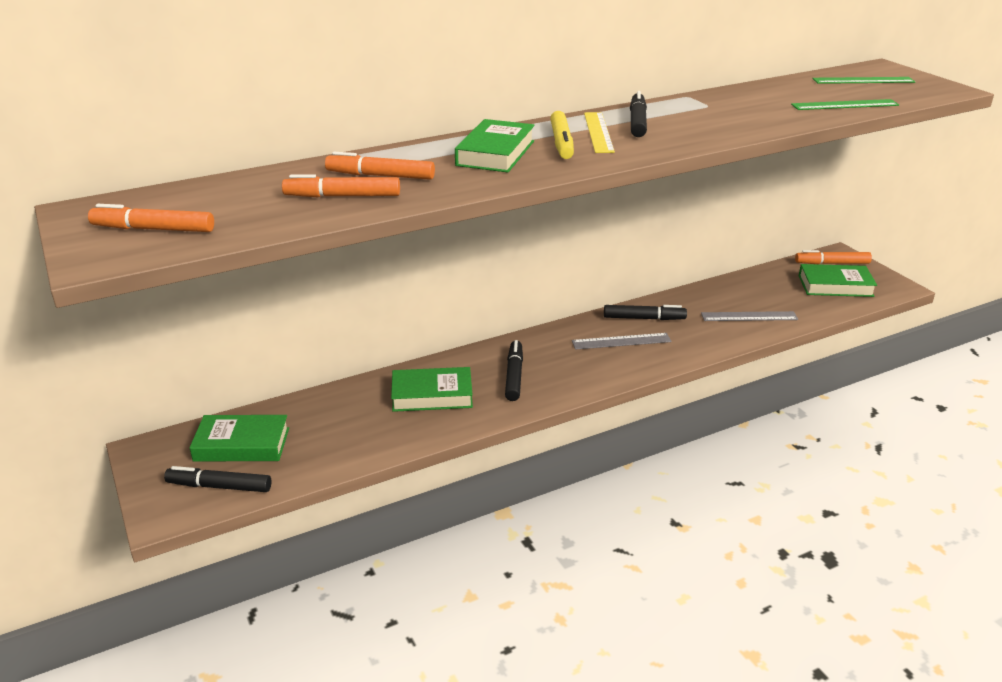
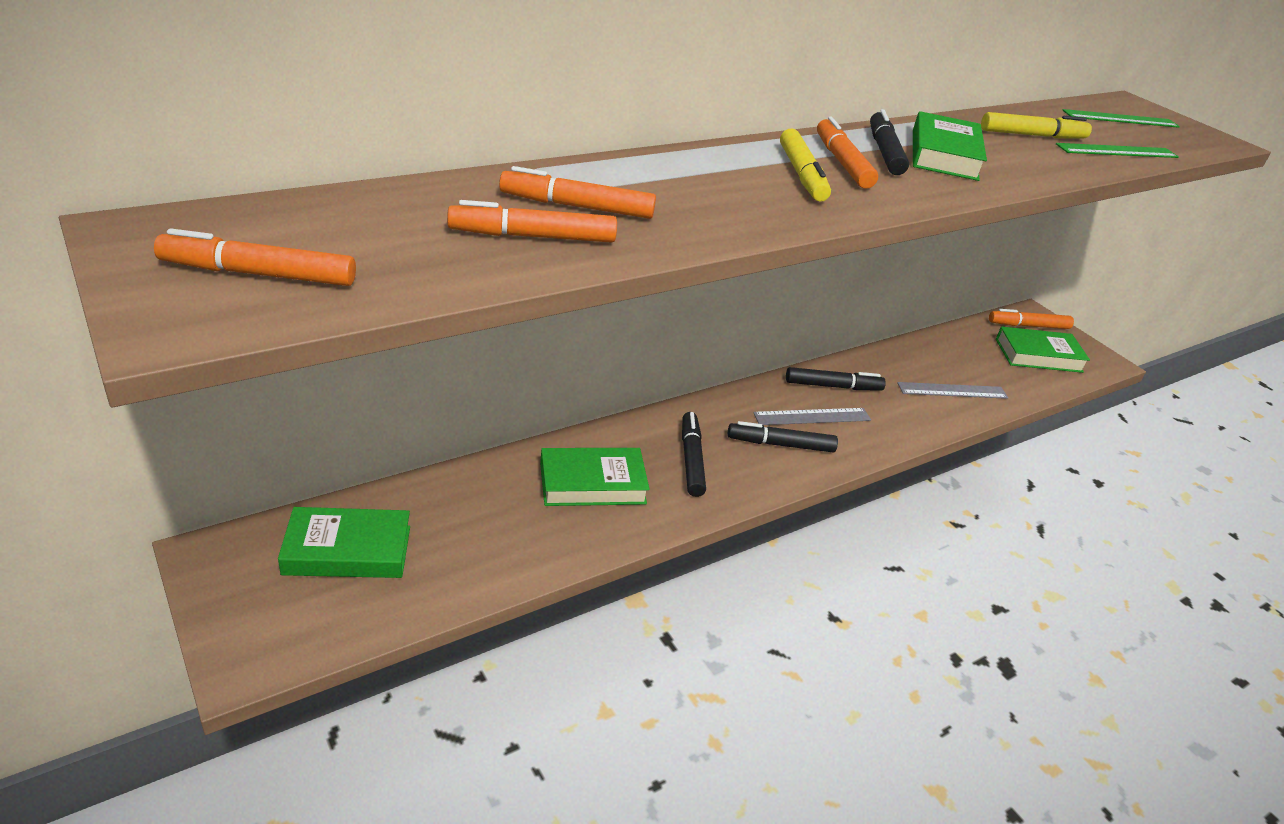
camera: 10 degrees left, 5 degrees up
(219, 486) = (322, 617): black marker -> black marker (780, 444)
(495, 153) = (722, 183): green book -> green book (944, 155)
(598, 132) = (842, 162): yellow ruler -> orange marker
(773, 100) = (1032, 135): none -> yellow marker

